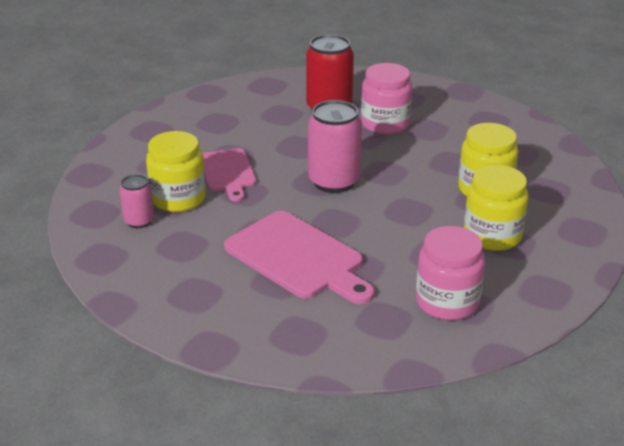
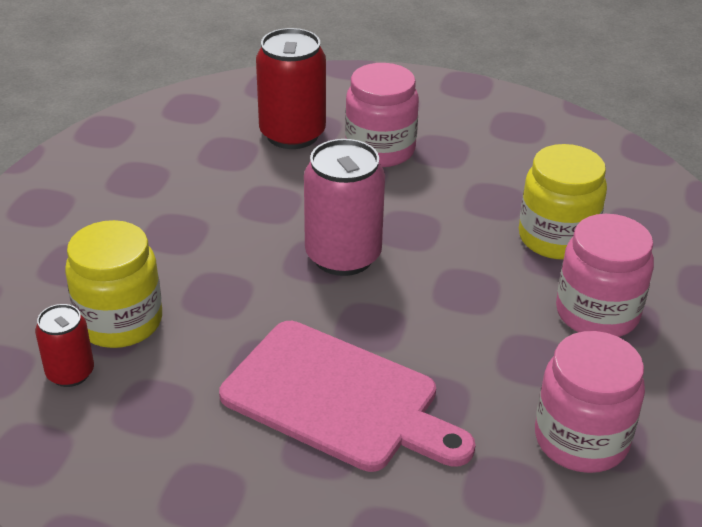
camera: 15 degrees left, 5 degrees up
(139, 221) = (70, 373): pink can -> red can
(228, 172) = (181, 263): pink cutting board -> none
(492, 236) = (597, 313): yellow jar -> pink jar

